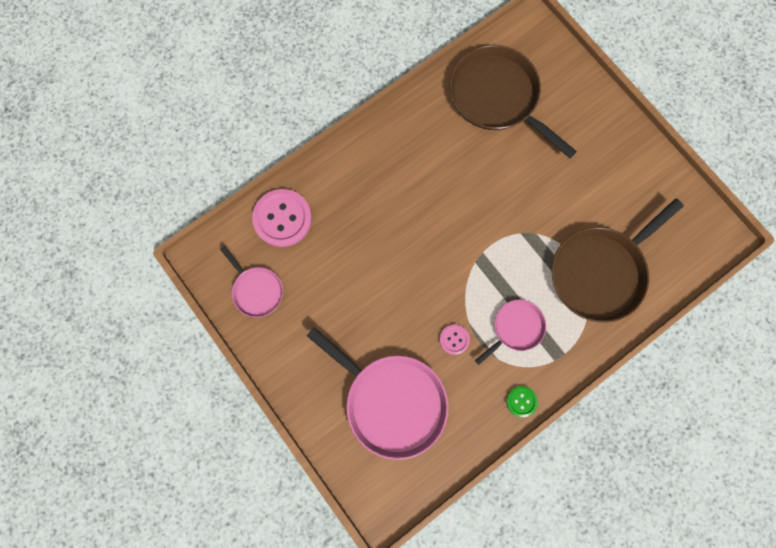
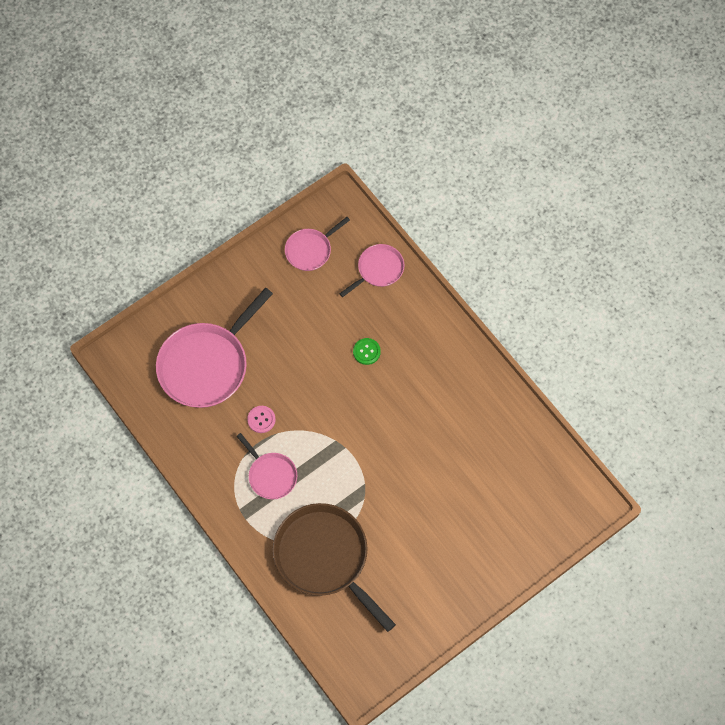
camera: 90 degrees right, 10 degrees down
(282, 218) = (378, 269): pink button -> pink pan
(497, 97) = (509, 466): brown pan -> none
(521, 401) = (202, 477): green button -> green button (366, 352)

